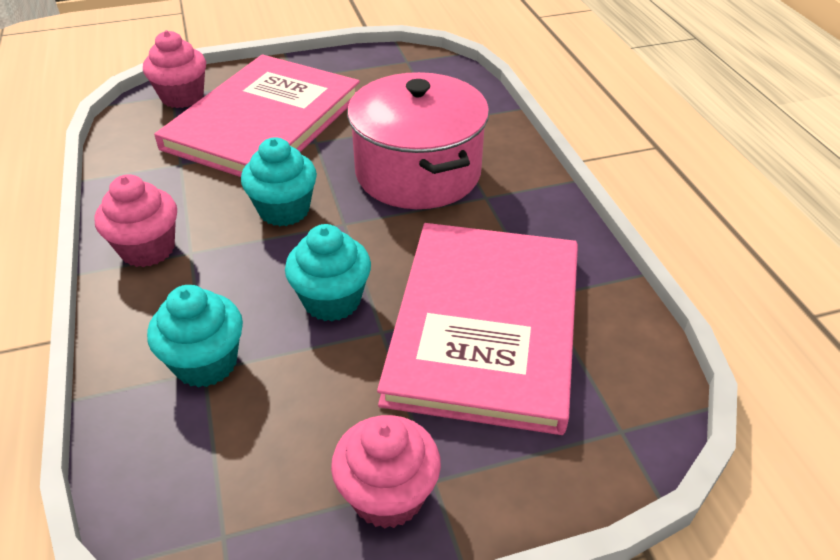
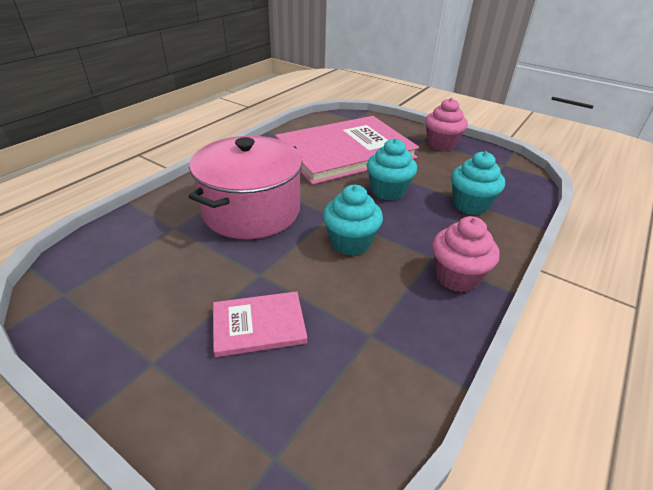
camera: 130 degrees left, 5 degrees down
(182, 97) = (271, 440): pink cupcake -> none
(264, 121) = (259, 325): pink book -> pink book, size x0.44

